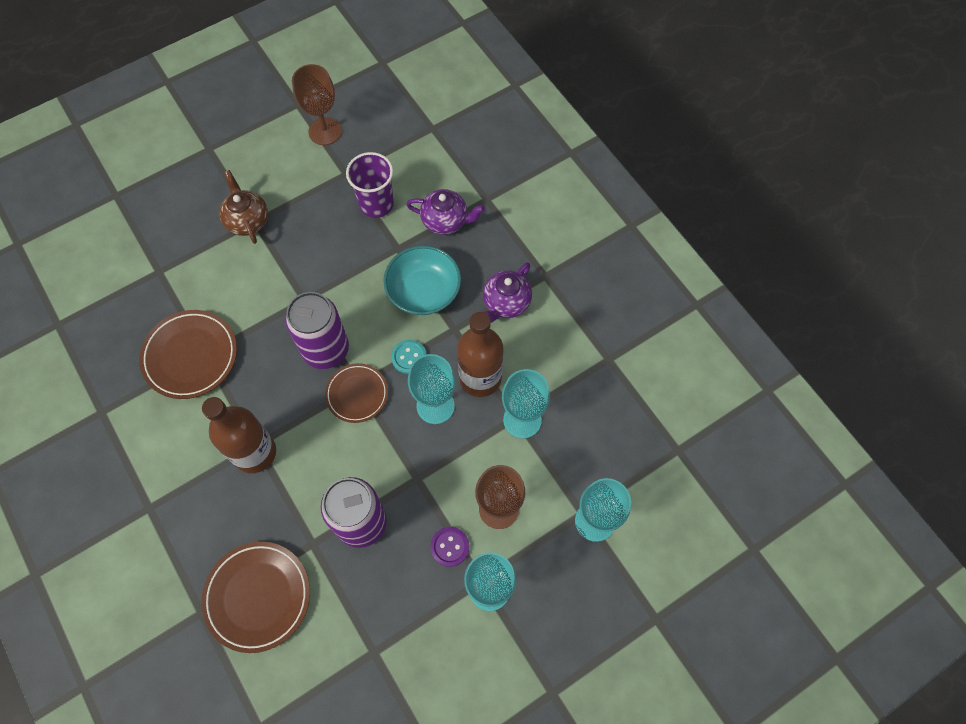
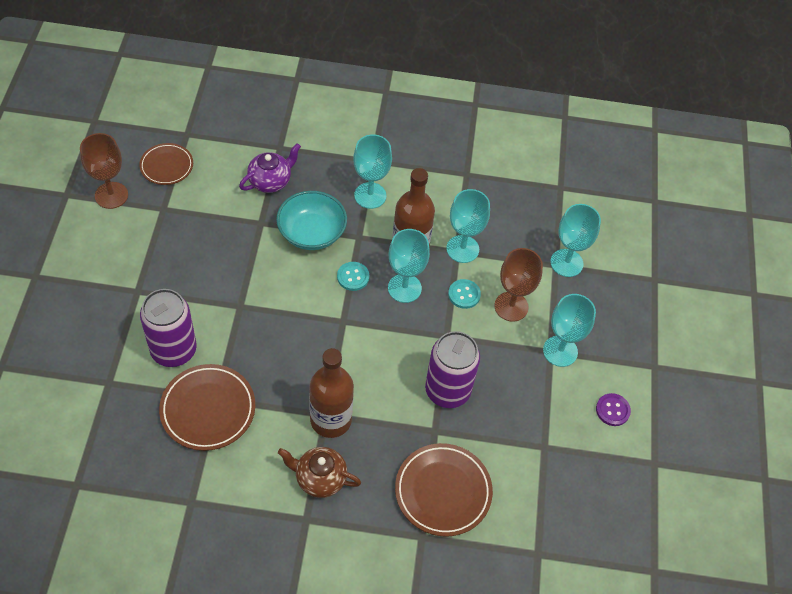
camera: 55 degrees left, 10 degrees down
(247, 220) = (131, 295): brown teapot -> brown teapot (319, 478)
(326, 350) = (295, 321): purple can -> purple can (174, 350)
(357, 394) = (349, 326): brown plate -> brown plate (167, 166)
(376, 204) = (210, 209): purple cup -> none
(450, 547) = (512, 352): purple button -> purple button (612, 410)
(474, 459) = (464, 294): none -> turquoise button
(506, 303) = (370, 195): purple teapot -> turquoise goblet

